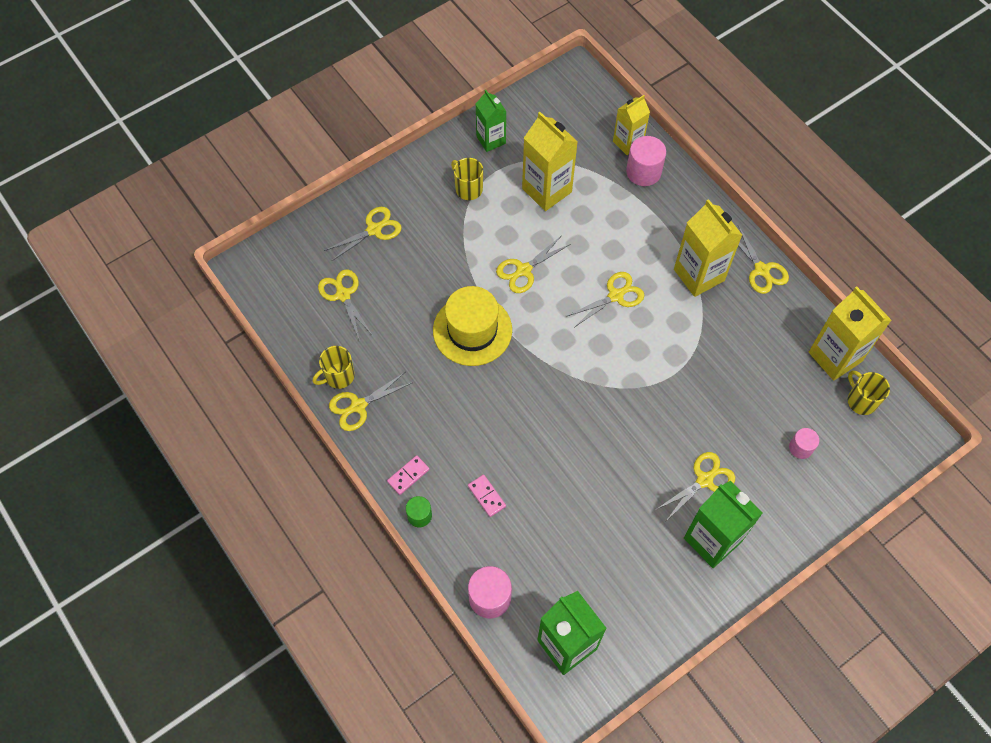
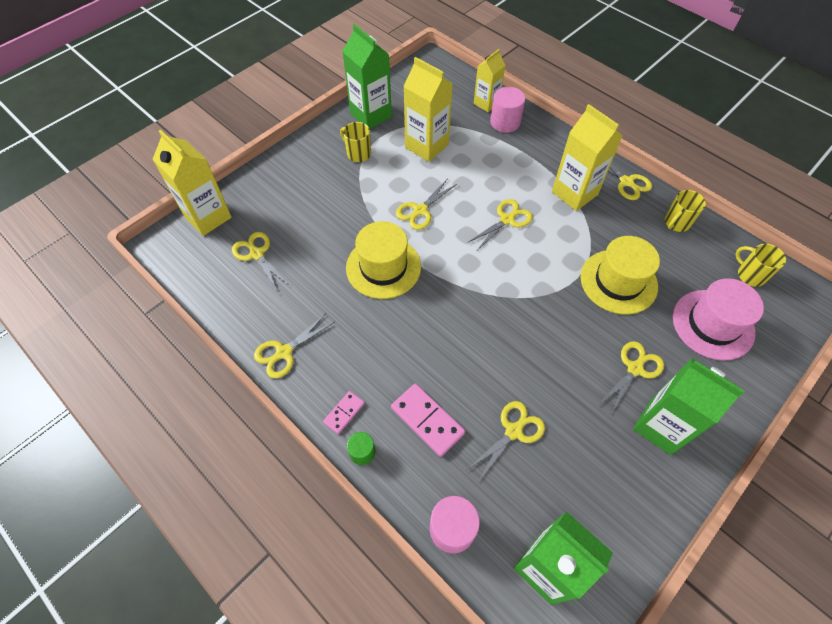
camera: 10 degrees left, 5 degrees down
(338, 376) = (261, 327): yellow mug -> yellow mug (676, 223)
(374, 230) = (279, 196): yellow scissors -> yellow scissors (513, 431)
(486, 496) = (427, 420): pink domino -> pink domino, size x1.73
(491, 140) = (371, 115): green carton -> green carton, size x1.59
(716, 385) = (618, 281): none -> yellow hat
(800, 448) = (713, 324): pink cylinder -> pink hat
(835, 357) = (713, 242): yellow carton -> yellow carton (208, 217)

